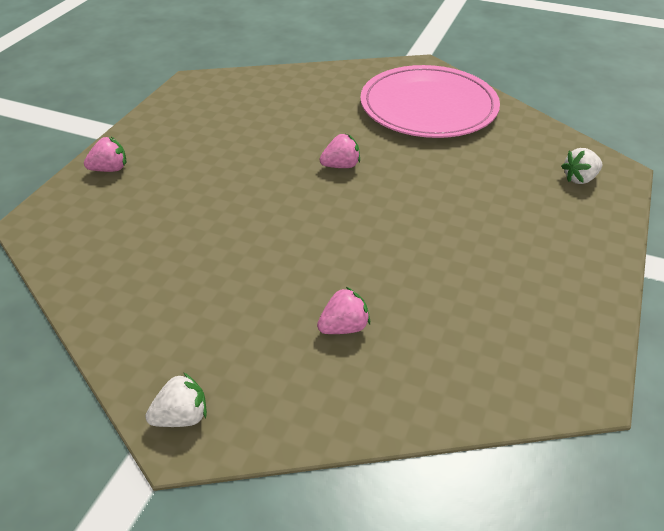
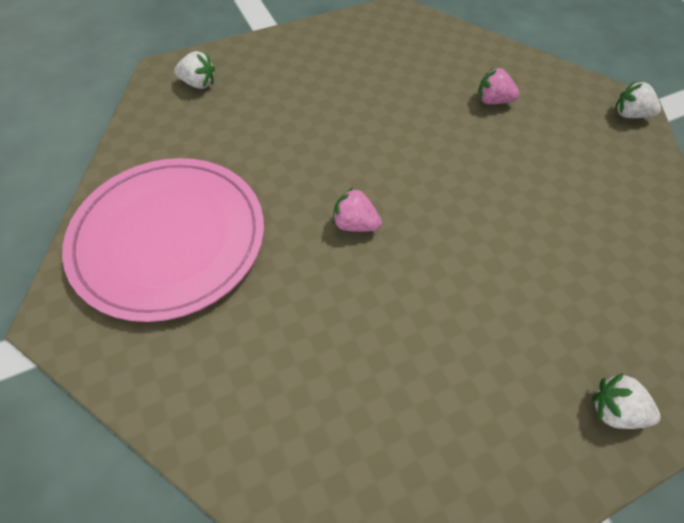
camera: 140 degrees left, 15 degrees up
(110, 169) = (613, 410): pink strawberry -> white strawberry

